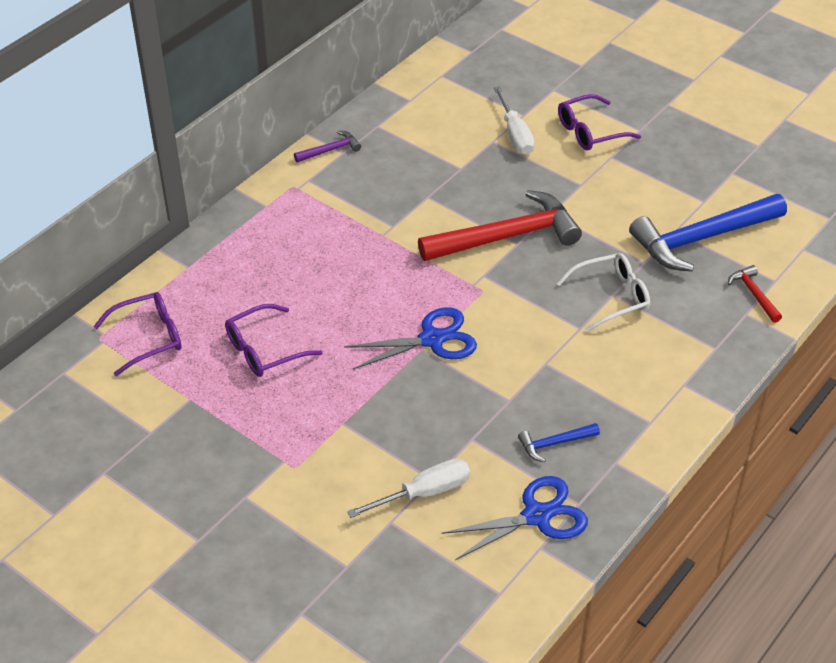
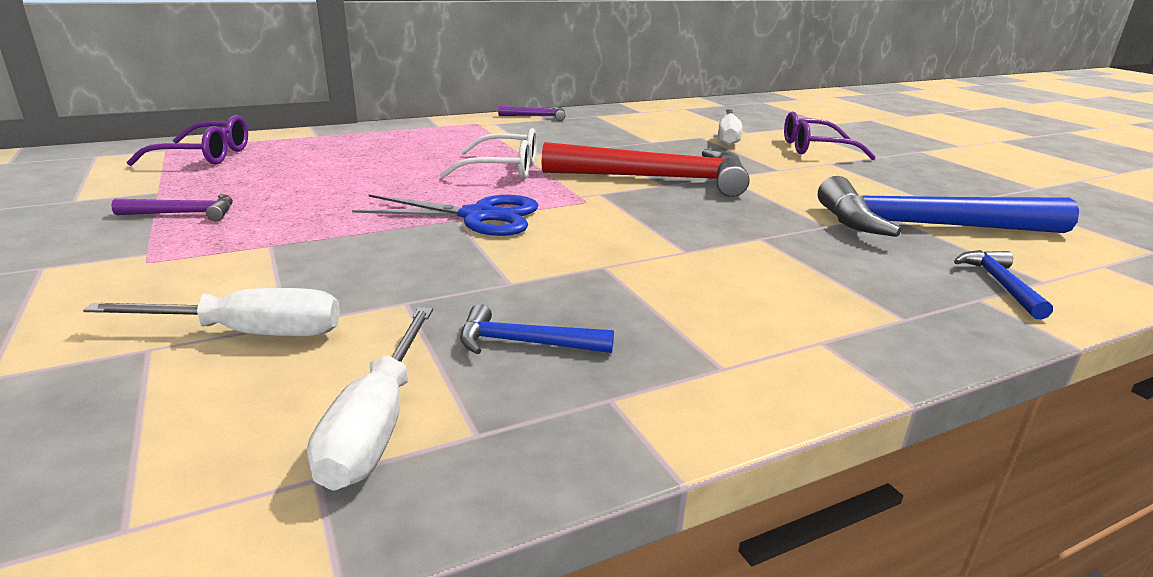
camera: 25 degrees right, 20 degrees down
(247, 415) = (184, 213): none -> purple hammer
(264, 350) = (290, 183): purple glasses -> none
(536, 516) = (377, 424): blue scissors -> white screwdriver
(611, 297) = (755, 239): white glasses -> white glasses (503, 169)
(754, 294) = (1000, 284): red hammer -> blue hammer

